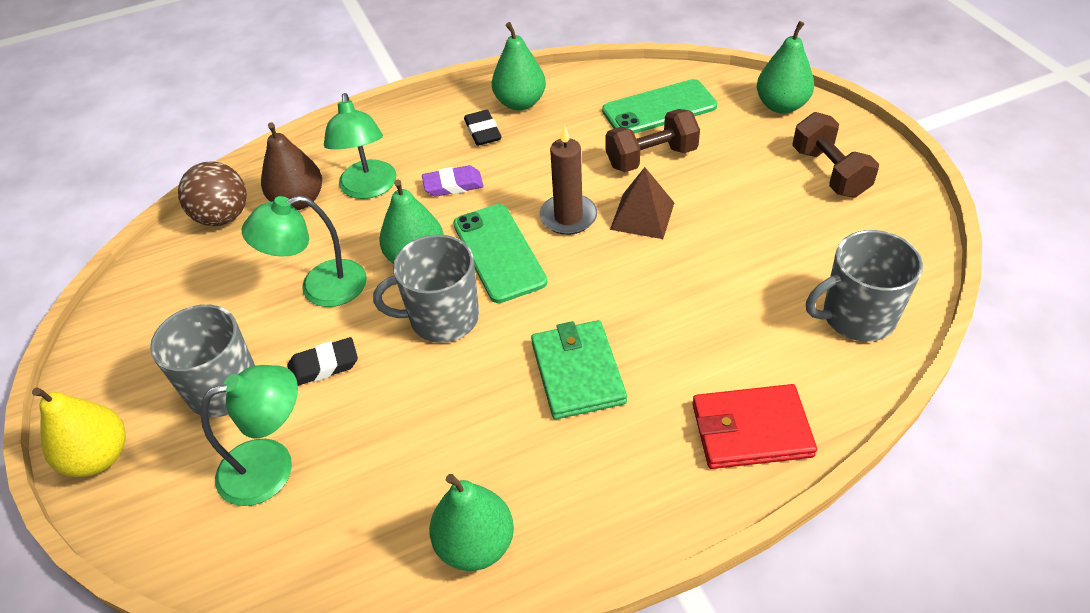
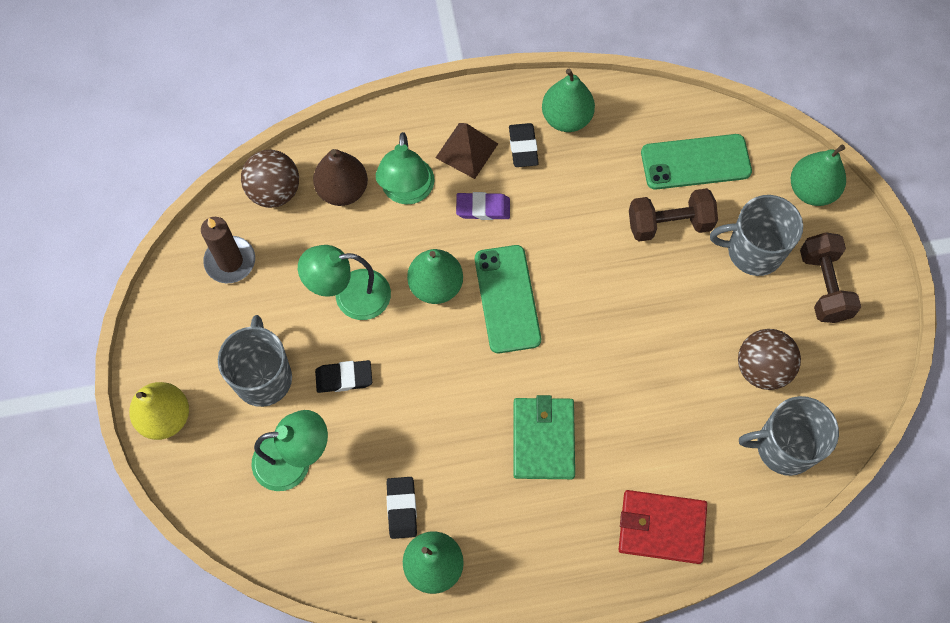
camera: 10 degrees right, 20 degrees up
(420, 487) = (402, 508): none -> black eraser
(442, 318) = (446, 356): grey mug -> grey mug (753, 251)
(568, 217) = (576, 274): brown candle -> brown candle (230, 261)
(642, 216) = (641, 291): brown pyramid -> brown pyramid (466, 150)
(799, 252) = (762, 368): none -> brown ball

